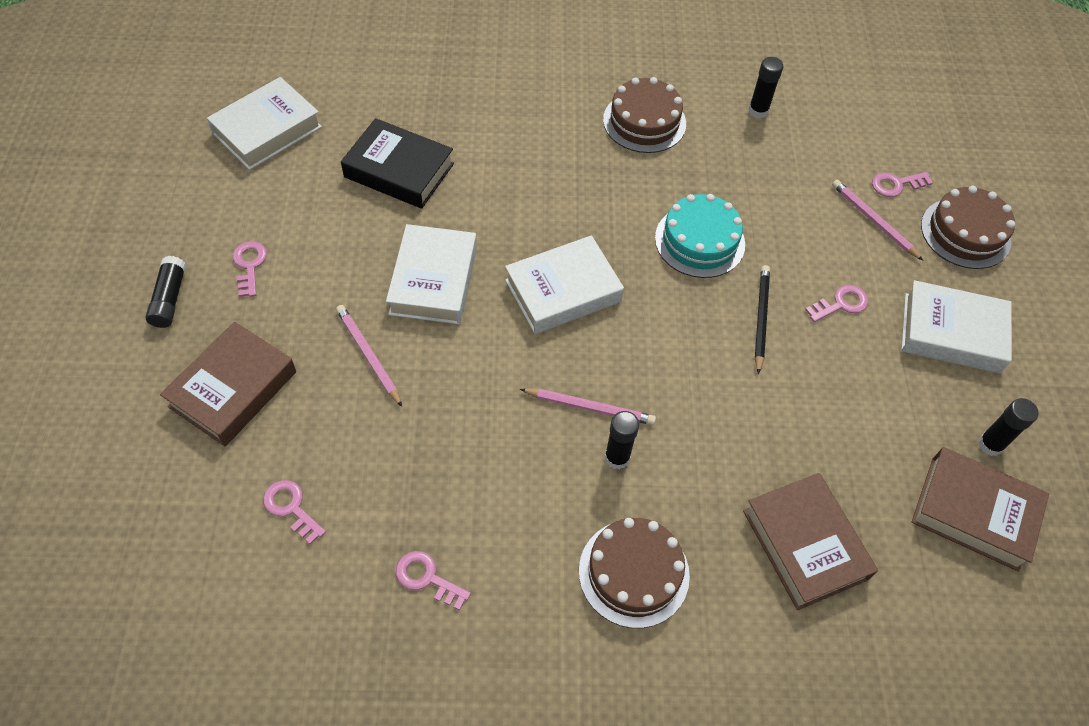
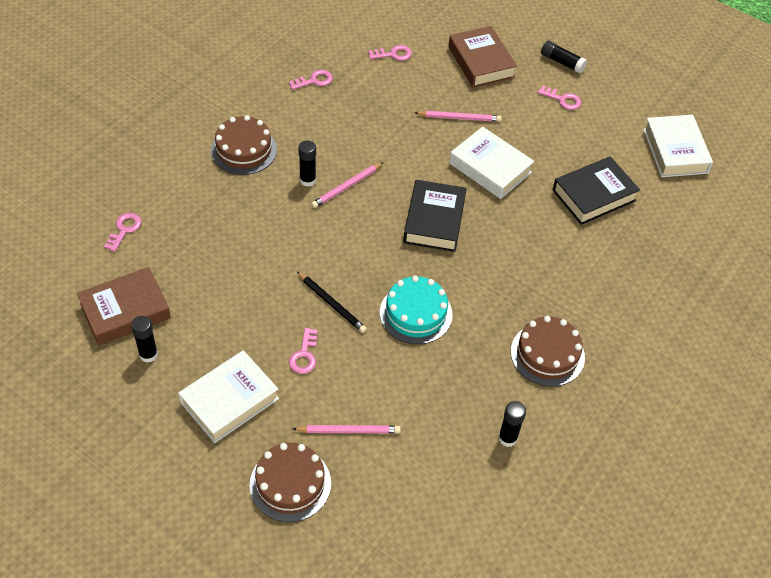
camera: 125 degrees right, 5 degrees down
(563, 291) = (434, 220): white book -> black book
(805, 544) = (188, 223): brown book -> none
(896, 184) = (367, 475): pink key -> pink key (124, 229)

